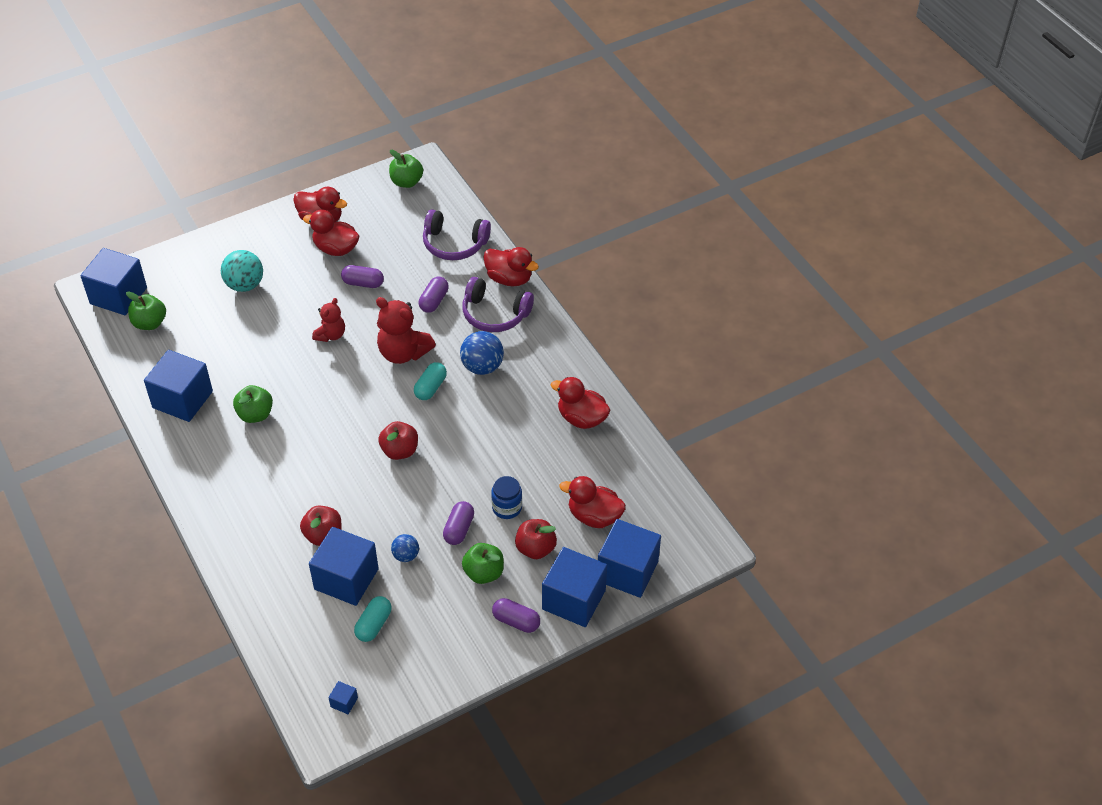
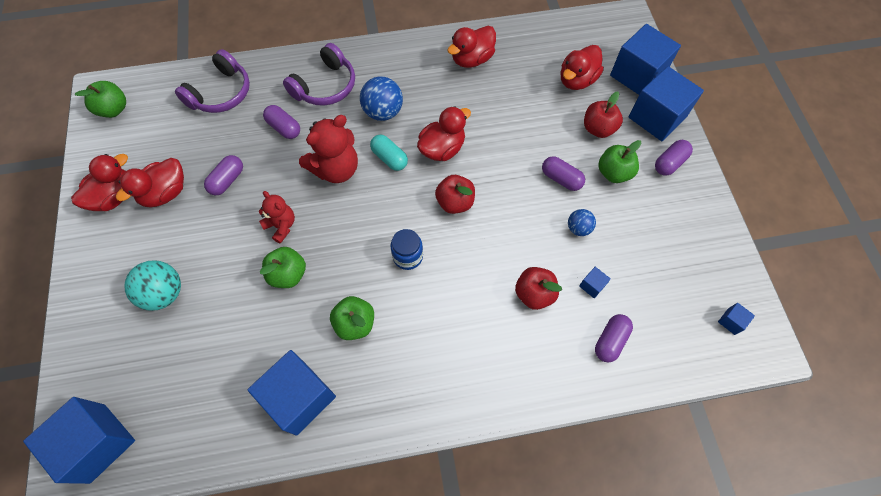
camera: 70 degrees left, 15 degrees up
(150, 323) = (164, 412): green apple -> green apple (288, 274)
(294, 604) = (610, 341): none -> purple capsule
(346, 579) = (592, 285): blue cube -> blue cube, size x0.40
(373, 624) = (649, 274): turquoise capsule -> none
(507, 507) = (548, 137): blue jar -> blue jar (407, 256)
(509, 279) = (289, 64): red duck -> red duck (442, 149)

